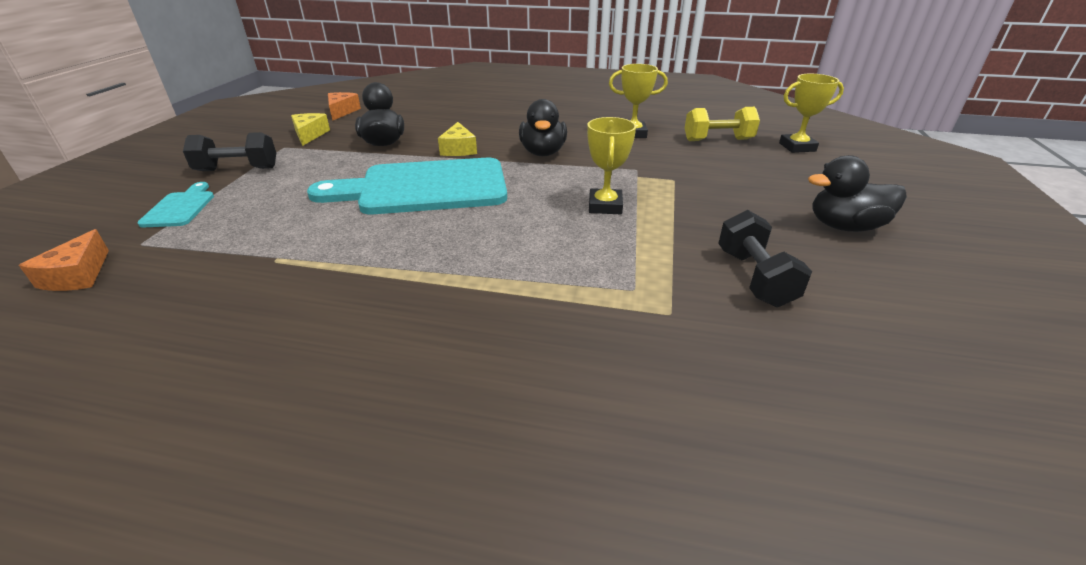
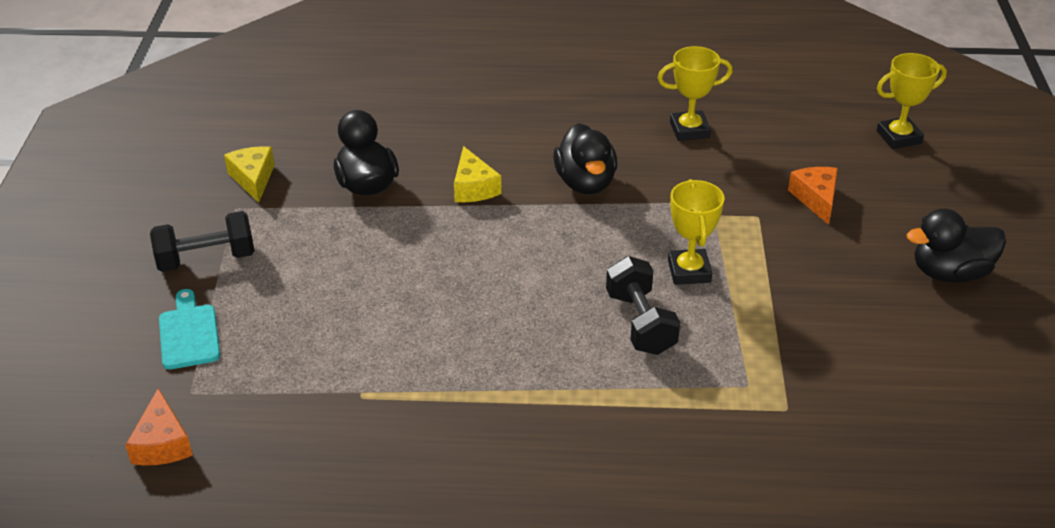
camera: 10 degrees left, 5 degrees up
(342, 112) = (264, 120): orange cheese -> orange cheese (816, 199)
(424, 188) = (466, 265): turquoise cutting board -> none
(718, 140) = (800, 133): yellow dumbbell -> none
(754, 278) = (861, 356): black dumbbell -> black dumbbell (640, 323)

